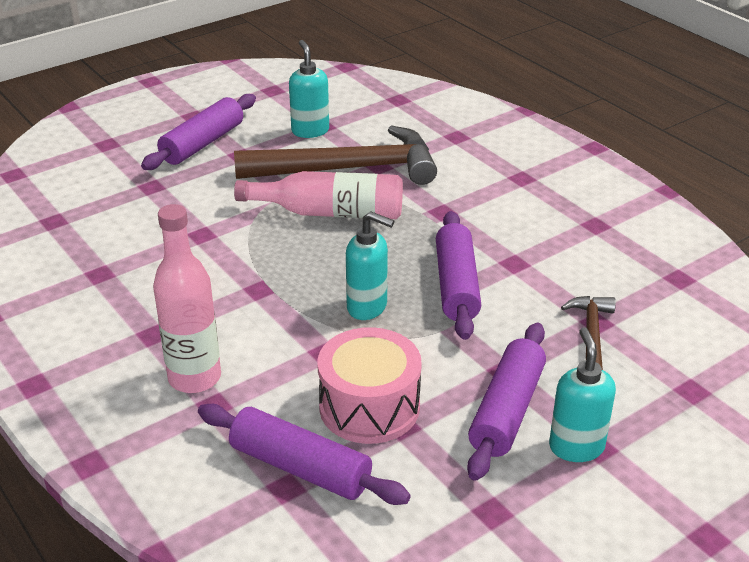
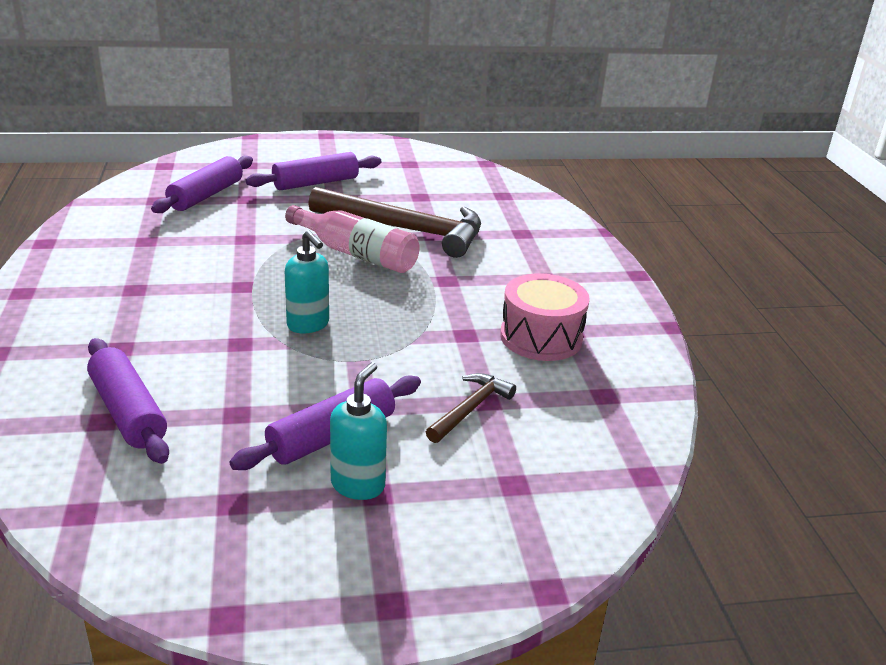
camera: 25 degrees right, 5 degrees down
(194, 378) = (128, 326): pink bottle -> none
(310, 131) = (406, 197): turquoise soap dispenser -> none
(369, 407) = (227, 391): pink drum -> pink drum (541, 337)
(456, 285) = (397, 334): purple rolling pin -> purple rolling pin (206, 195)

